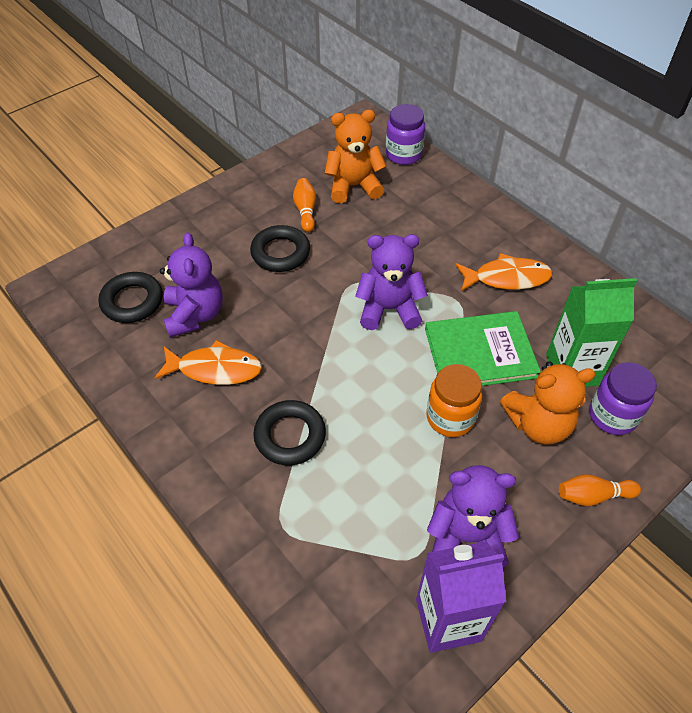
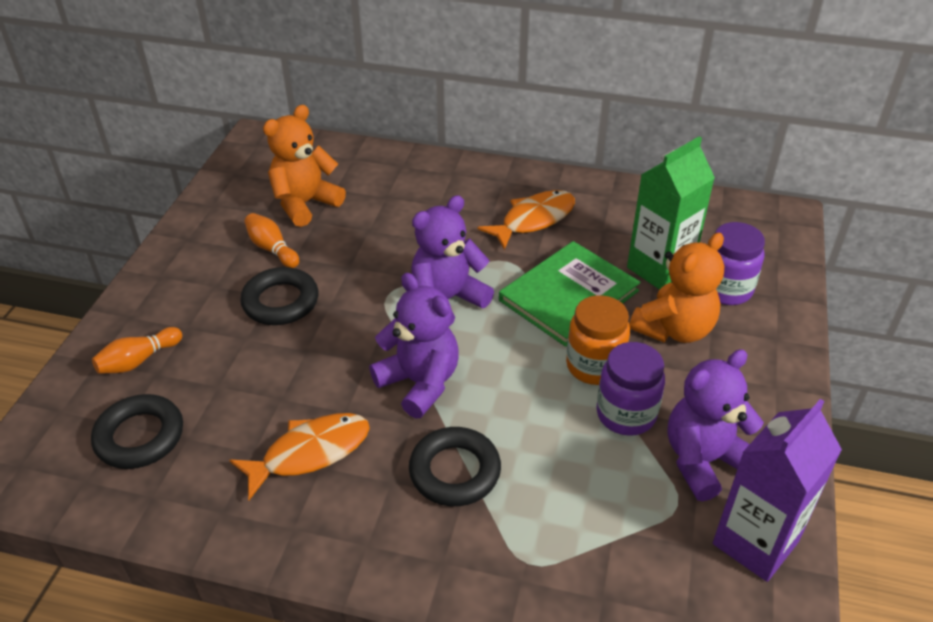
camera: 35 degrees left, 10 degrees down
(195, 315) = (234, 411): purple teddy bear -> purple teddy bear (419, 383)
(403, 154) = (332, 154): purple jar -> purple jar (626, 414)
(593, 495) = (771, 362): orange bowling pin -> orange bowling pin (138, 360)

